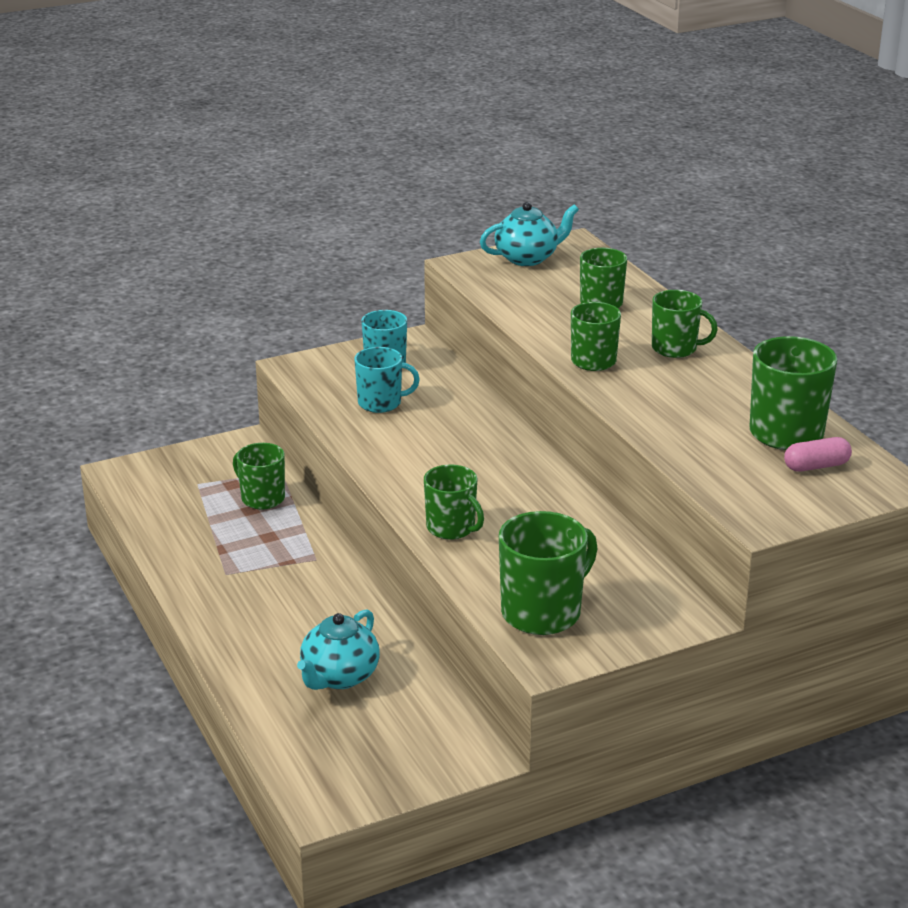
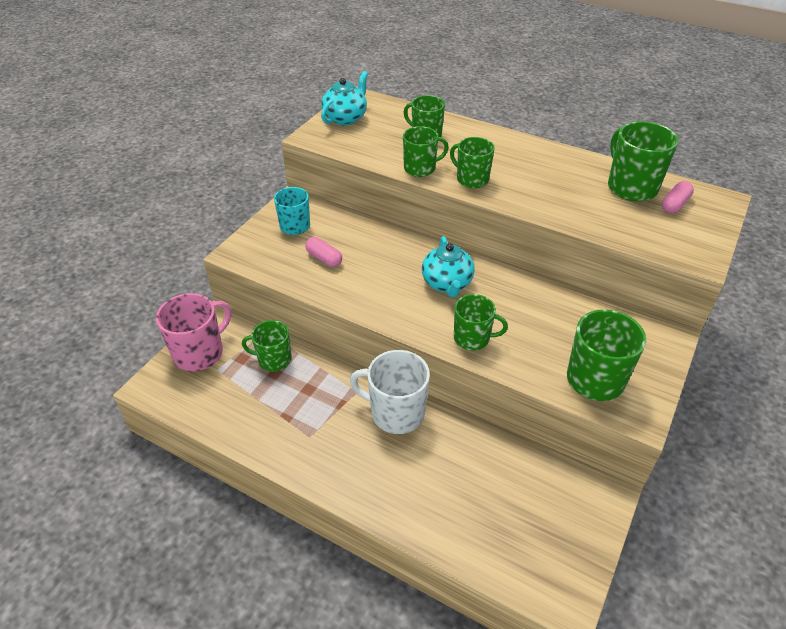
camera: 35 degrees left, 15 degrees up
(195, 463) = (199, 353): none -> pink mug
(336, 593) = (396, 413): none -> white mug
(339, 677) = (466, 482): turquoise teapot -> turquoise teapot (447, 283)
(381, 403) = (324, 258): turquoise mug -> pink capsule
(675, 348) = (505, 152): green mug -> green mug (420, 168)

